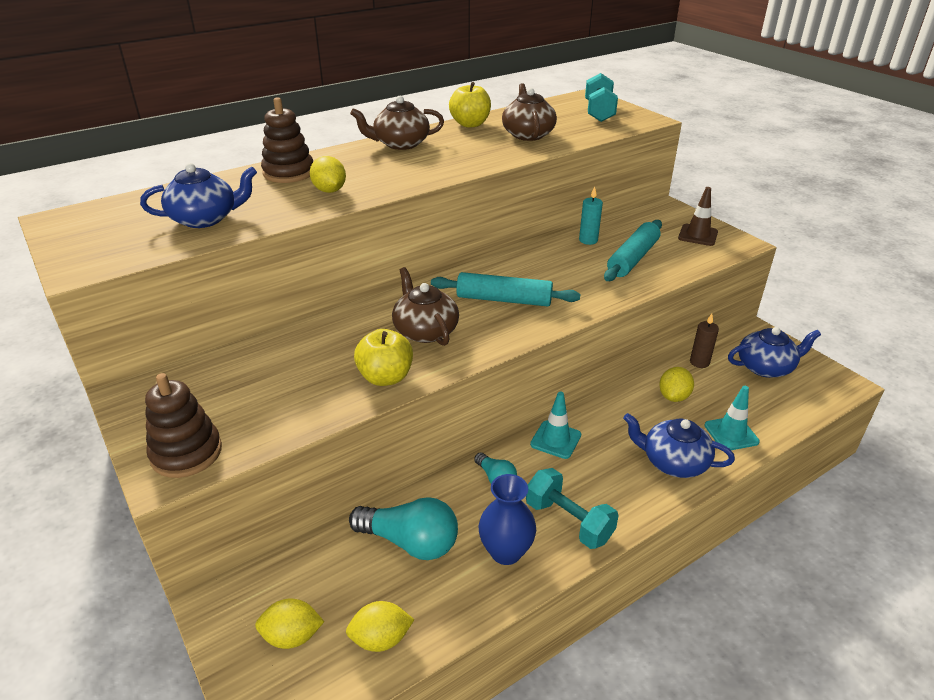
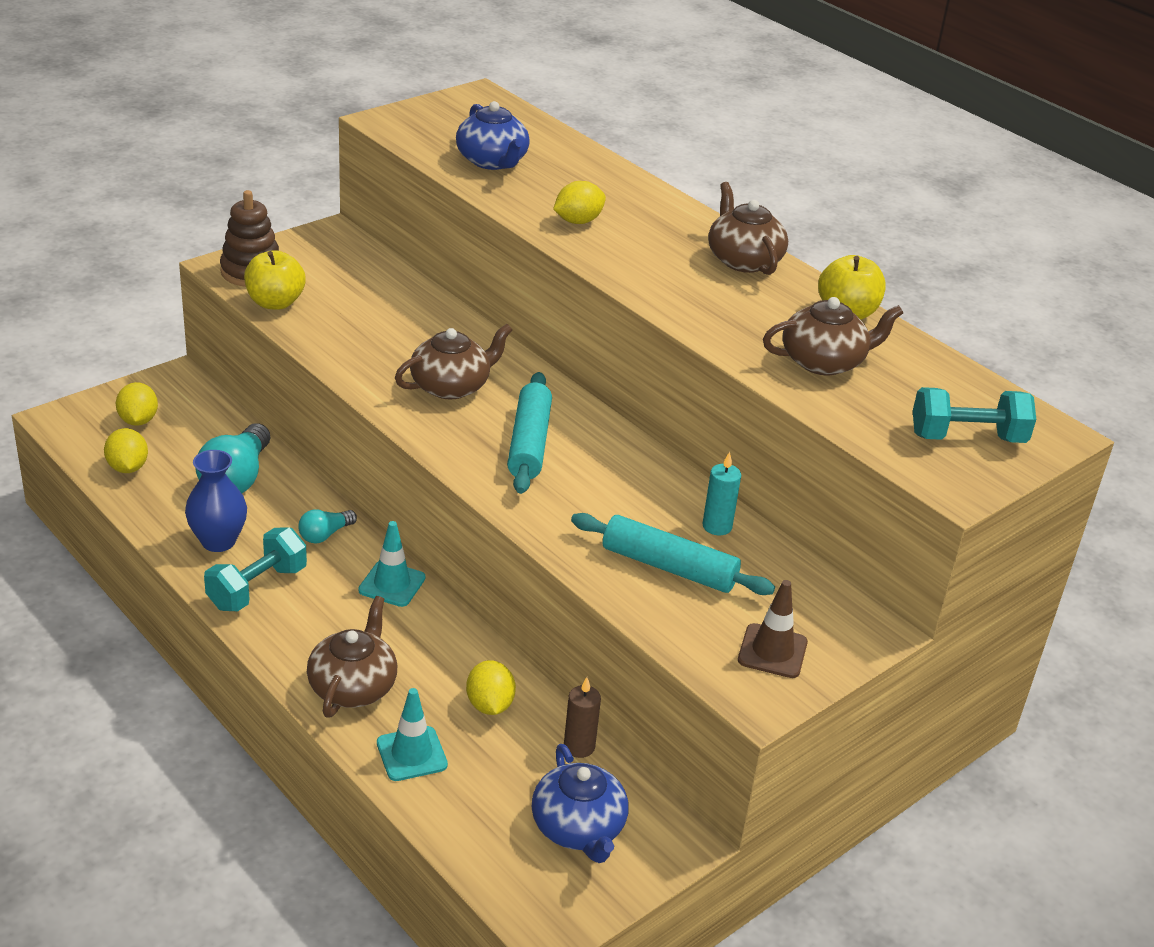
camera: 80 degrees right, 0 degrees up
(288, 173) = (623, 193): brown stacking toy -> none
(385, 377) = (361, 364): yellow apple -> yellow apple (275, 303)
(673, 396) = (489, 705): yellow lemon -> yellow lemon turned 60 degrees clockwise
(673, 462) = (353, 686): blue teapot -> brown teapot

